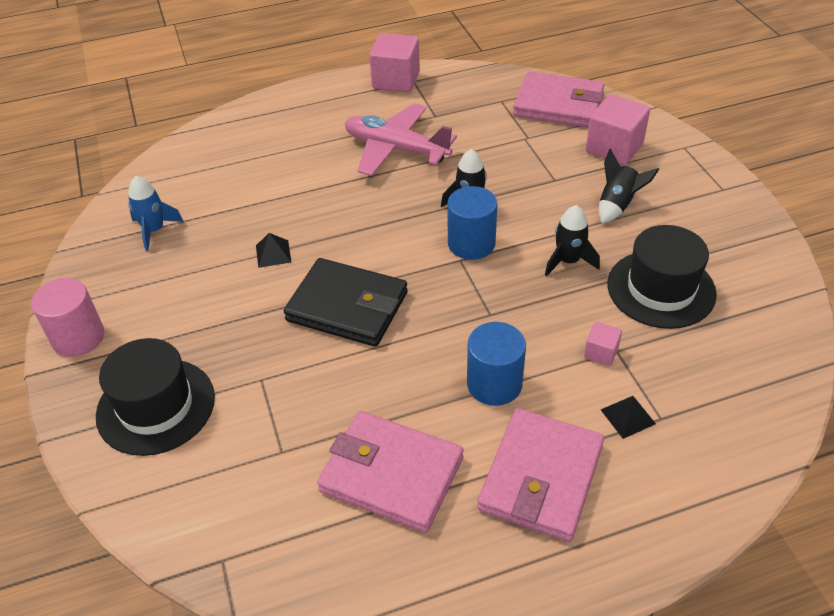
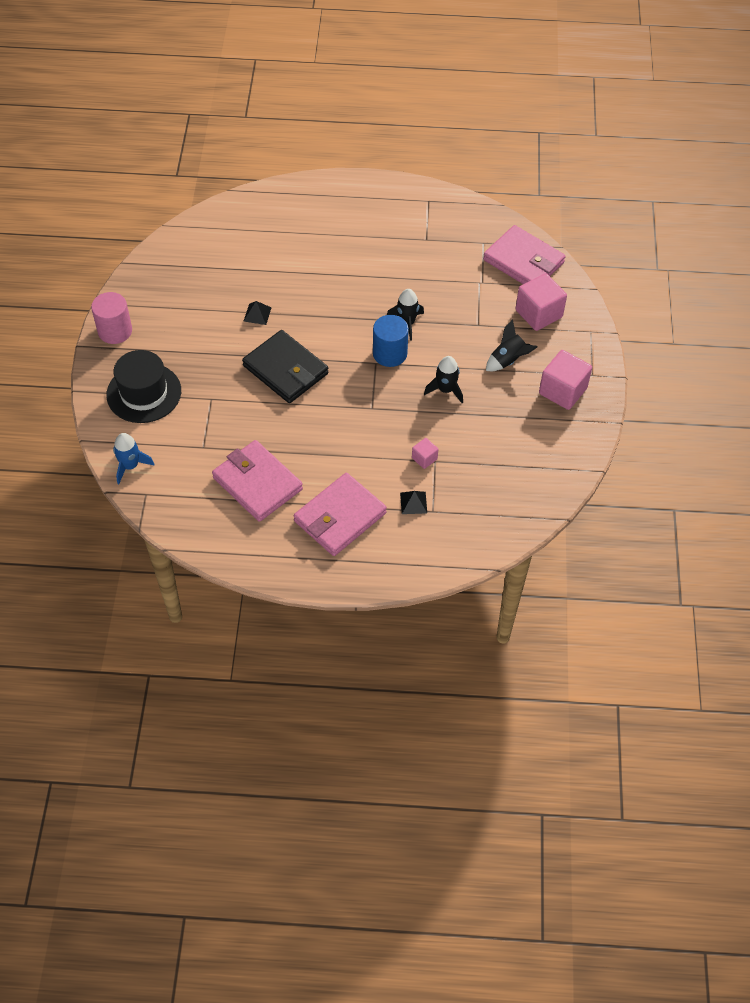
camera: 20 degrees right, 10 degrees up
(154, 230) = (189, 268): blue rocket -> blue rocket (130, 466)
(396, 80) = (415, 196): pink cube -> pink cube (562, 391)
(396, 149) = (381, 259): pink plane -> none
(494, 384) = (347, 453): blue cylinder -> none
(661, 289) = (492, 431): black hat -> none

